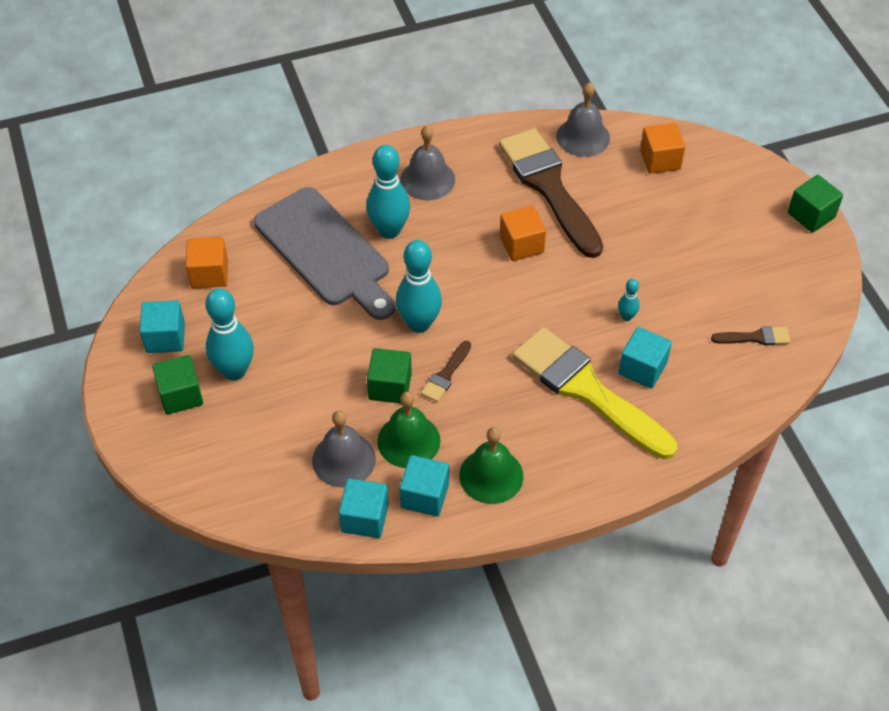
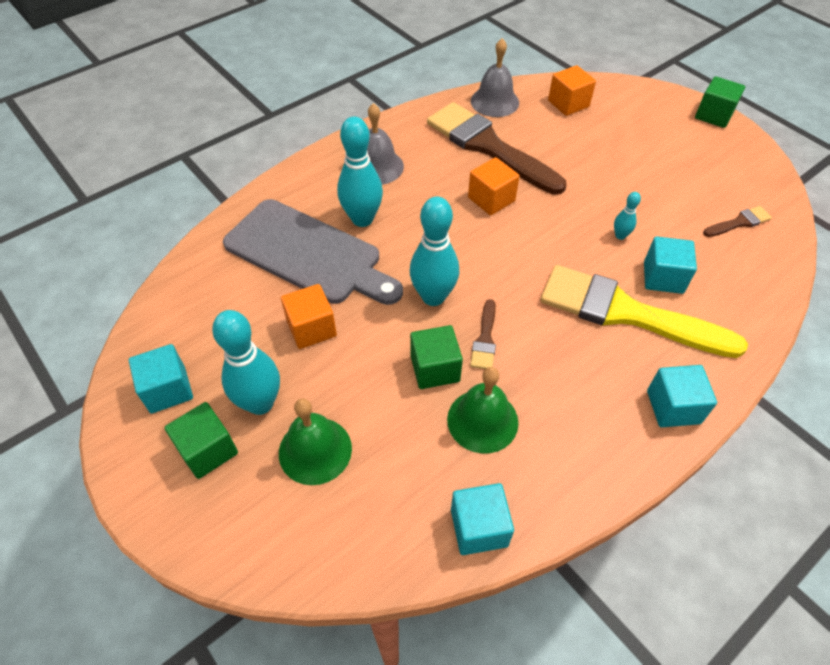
camera: 20 degrees left, 0 degrees up
(209, 274) = (194, 308): orange cube -> orange cube (311, 328)
(344, 459) = (423, 465): grey bell -> none
(424, 496) = (530, 477): turquoise cube -> turquoise cube (673, 407)
(491, 475) = (586, 430): green bell -> green bell (315, 450)

